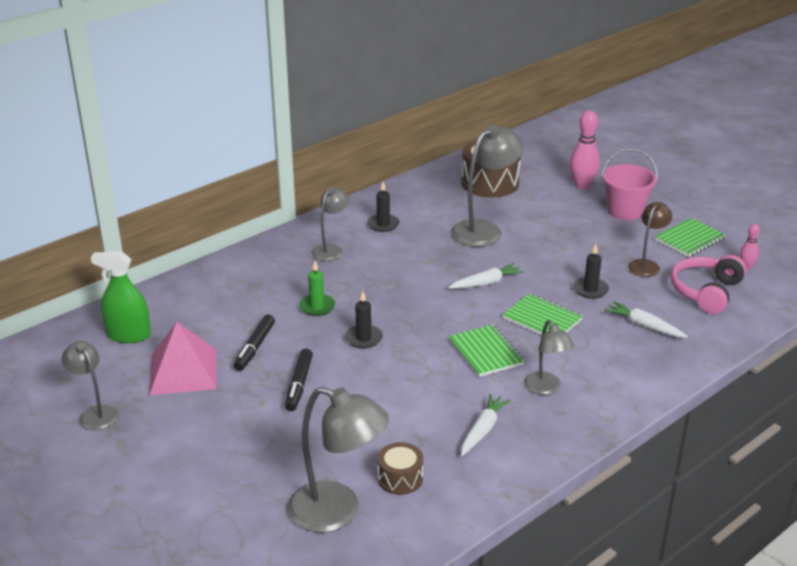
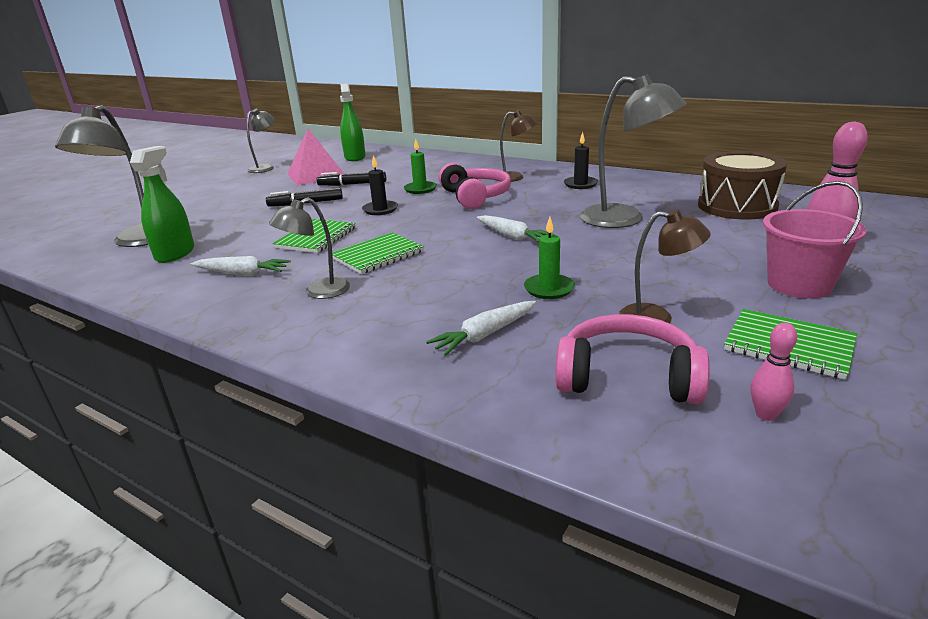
camera: 75 degrees right, 5 degrees down
(331, 249) = (515, 177): grey lamp -> brown lamp
(370, 281) = (475, 197): none -> pink headphones
(400, 478) = (175, 253): brown drum -> green spray bottle
(542, 319) = (459, 271): green notebook -> green notebook (316, 238)
(590, 290) = (549, 289): black candle -> green candle
(644, 326) = (485, 335): white carrot -> white carrot turned 150 degrees counterclockwise

